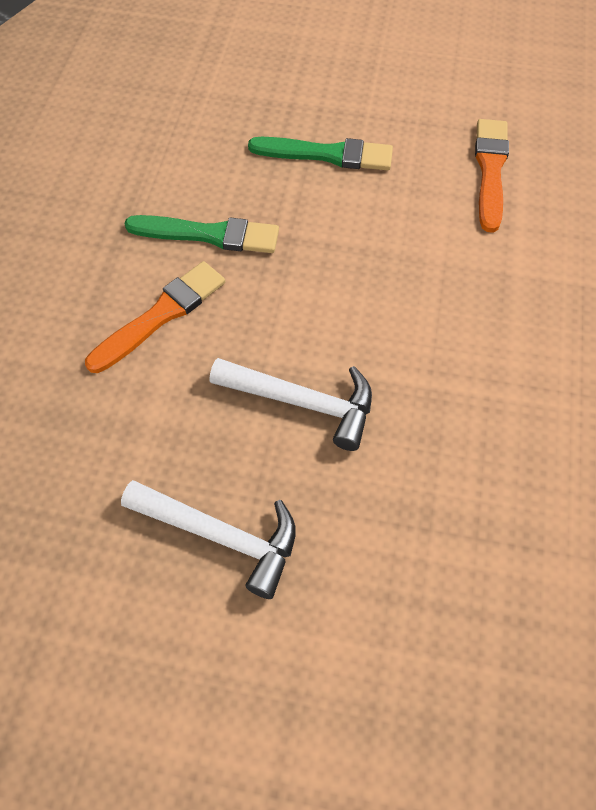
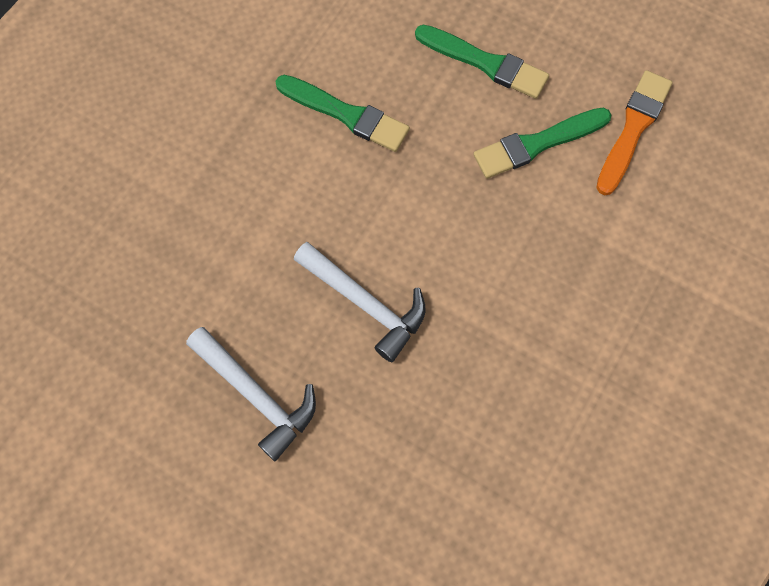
camera: 20 degrees right, 10 degrees up
(161, 315) = (277, 181): orange brush -> none
(408, 207) = (537, 144): none -> green brush

